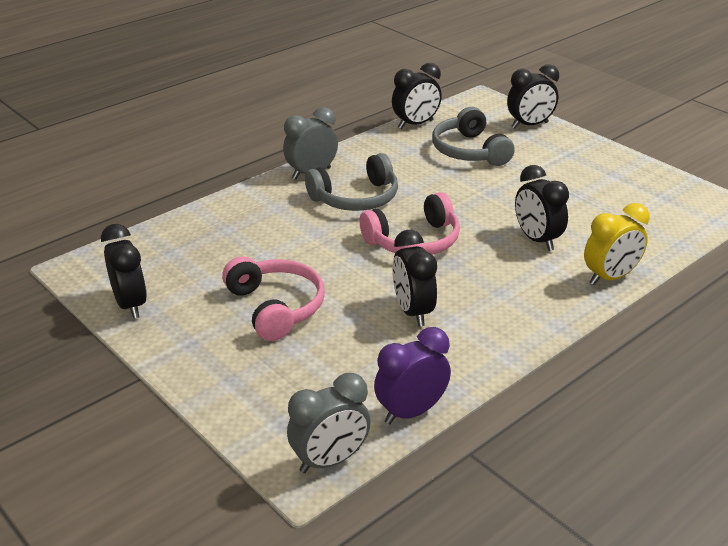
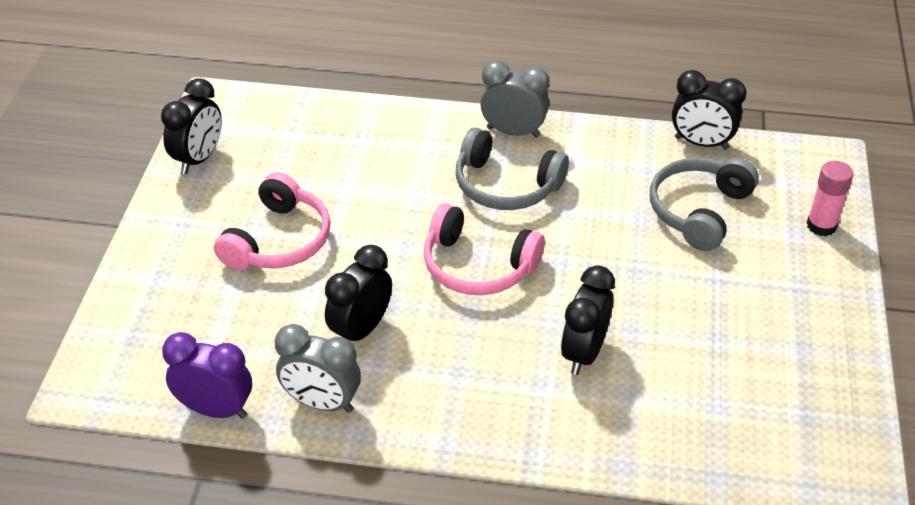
camera: 50 degrees right, 10 degrees up
(330, 460) = (111, 394): grey clock -> grey clock (322, 402)
(529, 125) = (821, 226): black clock -> pink glue stick
(610, 277) = (577, 446): yellow clock -> none

